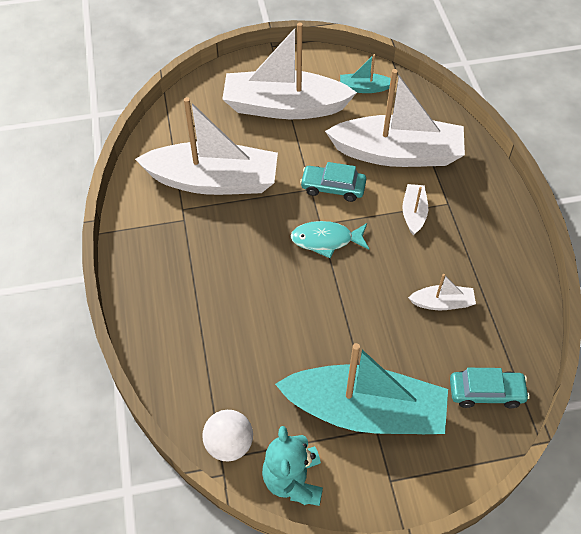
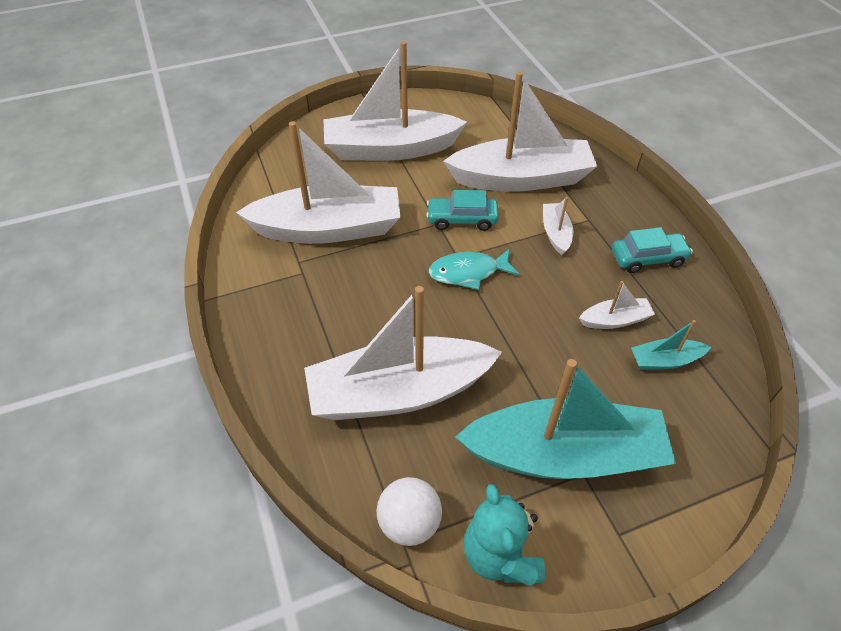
camera: 10 degrees left, 5 degrees down
(243, 338) = (399, 392): none -> white boat
(364, 88) = (469, 123): turquoise boat -> turquoise boat (665, 360)
(486, 392) = (695, 410): turquoise car -> turquoise car (648, 258)

